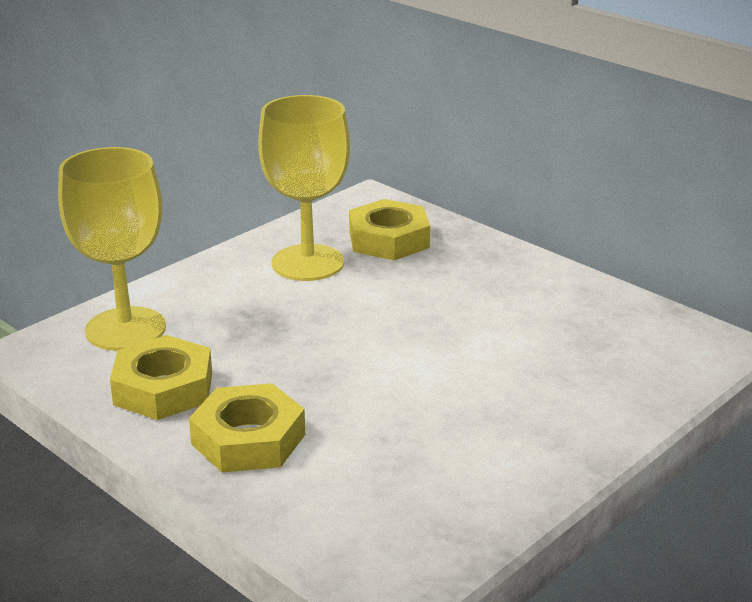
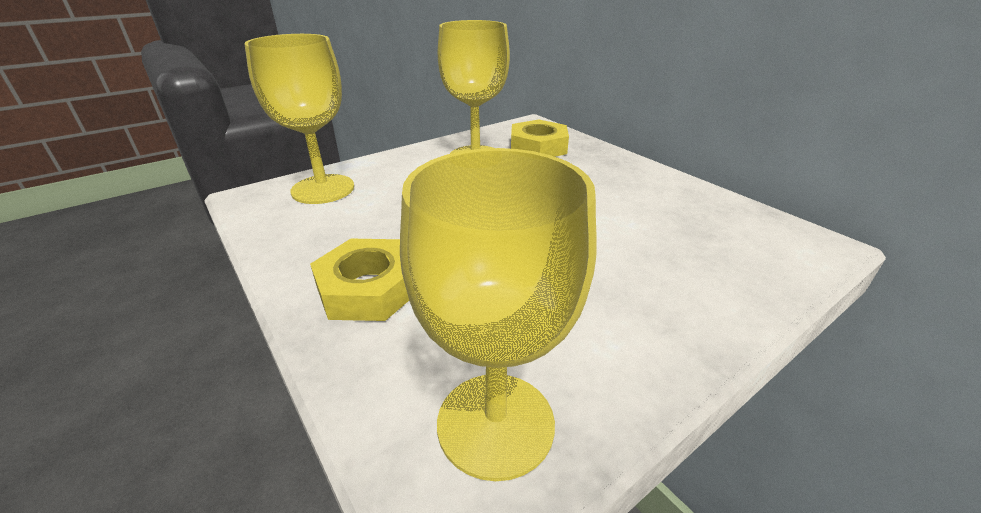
camera: 10 degrees right, 5 degrees up
(163, 388) = (323, 235): yellow nut -> none
(413, 532) = (495, 423): none -> yellow goblet

